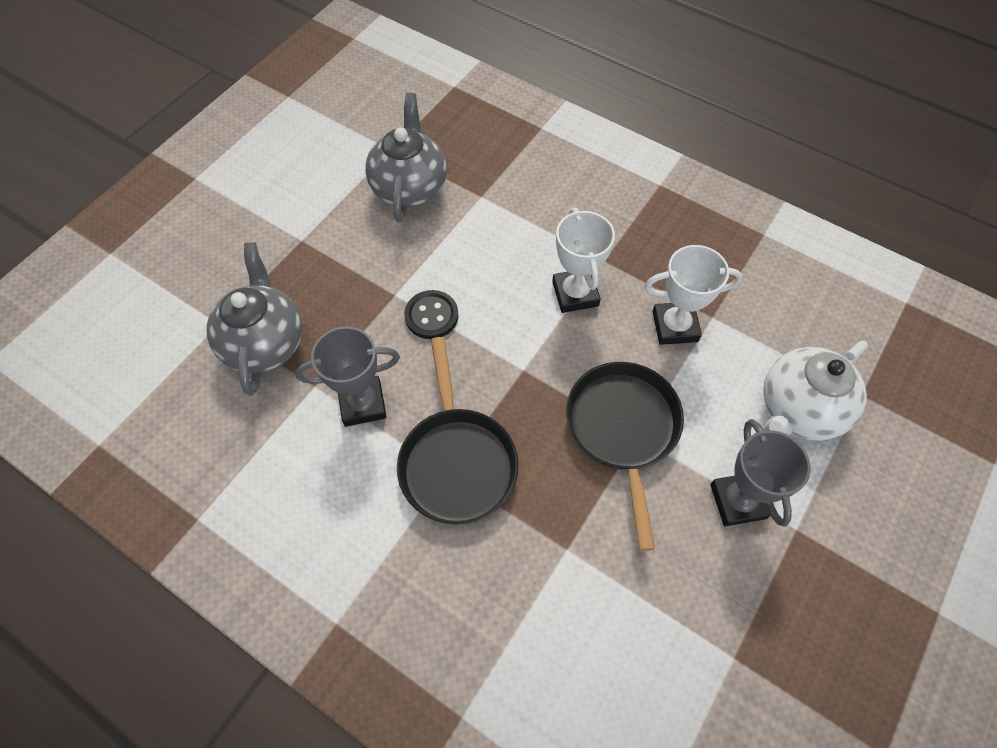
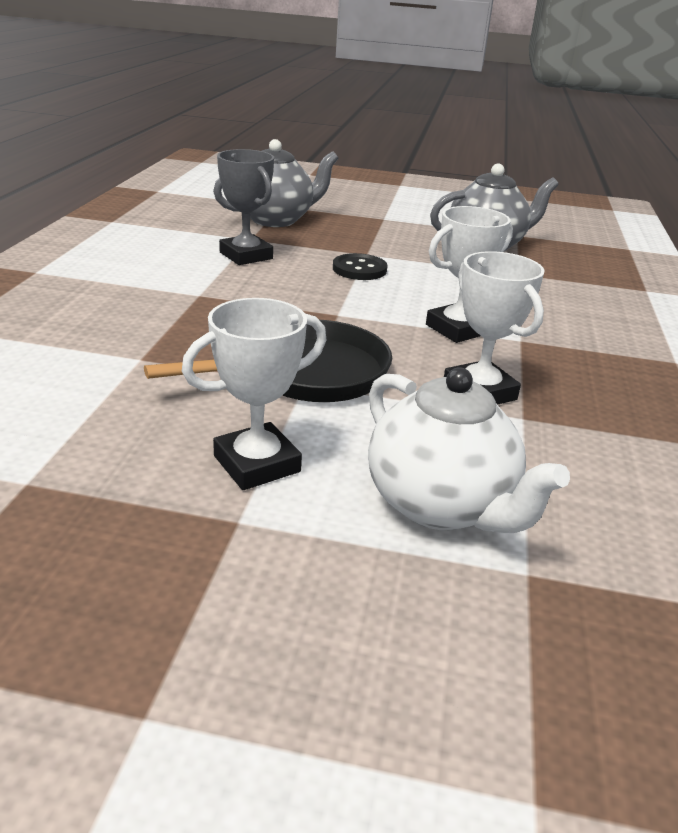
camera: 65 degrees right, 30 degrees down
(457, 462) = (212, 297): black pan -> none
(738, 501) = (257, 464): grey trophy -> white trophy
(798, 410) = (441, 505): white teapot -> white teapot turned 150 degrees counterclockwise

